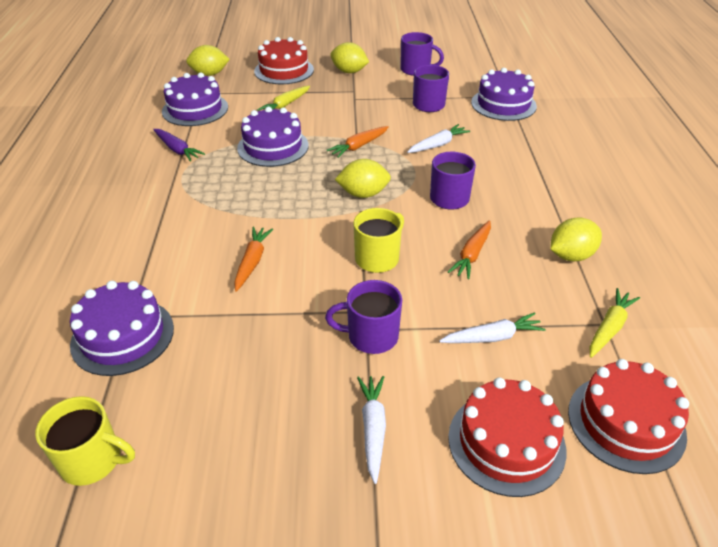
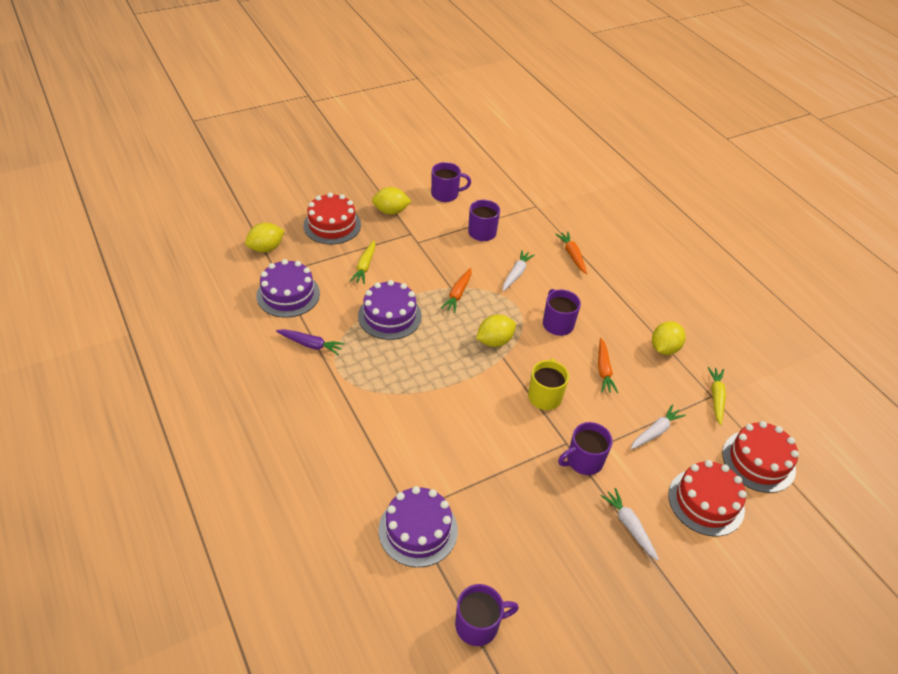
camera: 30 degrees left, 5 degrees up
(92, 460) = (478, 625): yellow mug -> purple mug
(252, 262) = (460, 432): orange carrot -> orange carrot (572, 255)
(503, 104) = (538, 216): purple cake -> none

